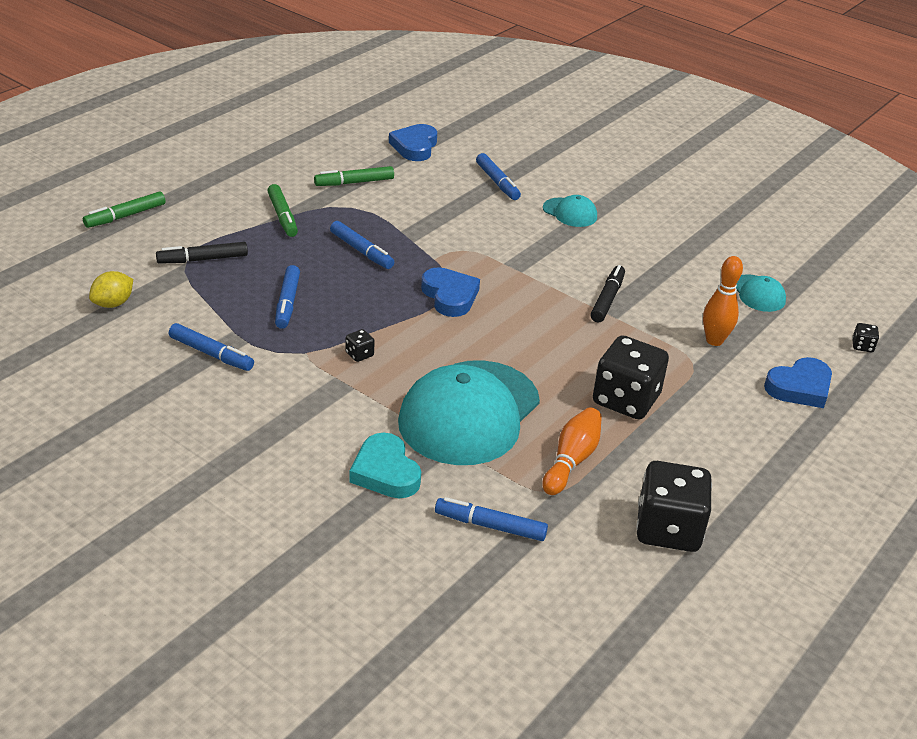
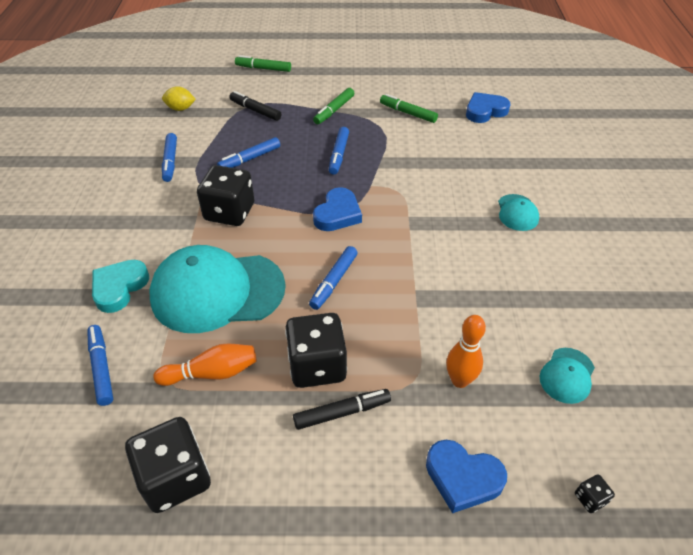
camera: 55 degrees right, 10 degrees up
(359, 354) = (229, 212): black dice -> black dice, size x2.48
(497, 182) = (500, 163): blue marker -> blue marker (334, 281)
(607, 299) = (434, 289): black marker -> black marker (342, 412)

